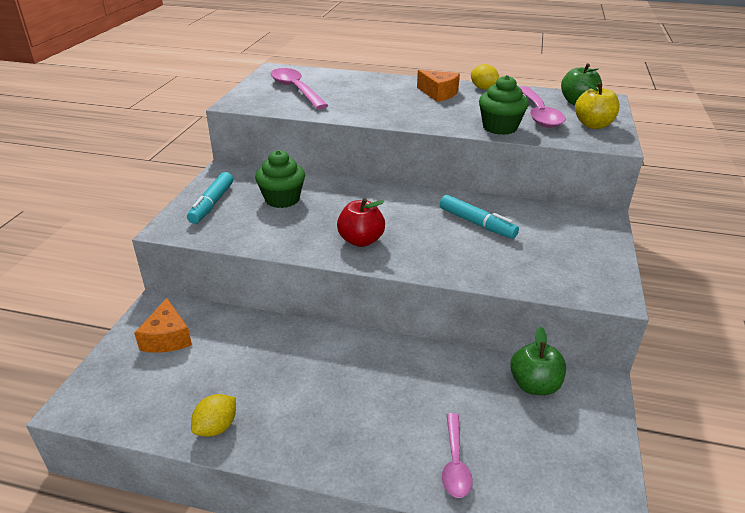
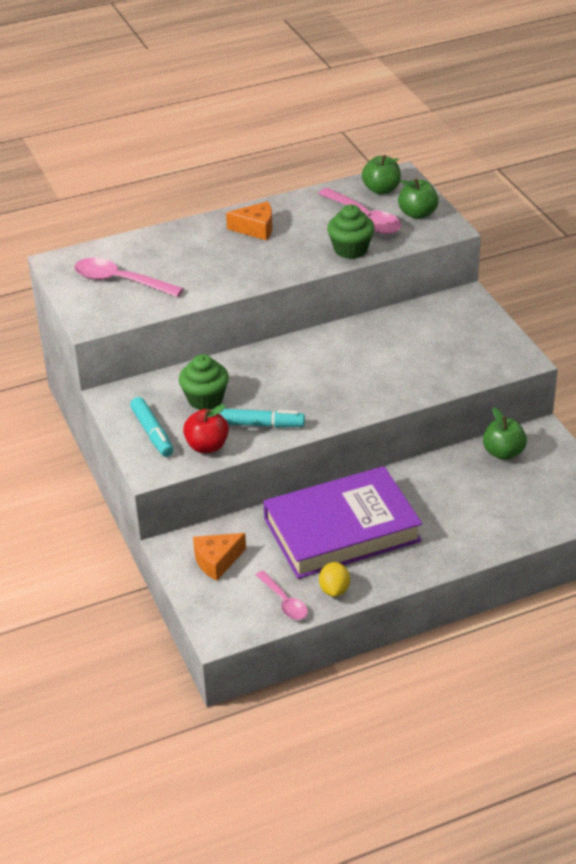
camera: 35 degrees left, 5 degrees up
(167, 338) = (217, 561): orange cheese -> orange cheese turned 105 degrees clockwise
(296, 371) = (341, 529): none -> purple book
(361, 240) = (315, 404): red apple -> red apple (207, 446)
(455, 463) = (500, 524): pink spoon -> pink spoon (284, 602)
(477, 223) = (383, 346): turquoise marker -> turquoise marker (261, 425)
(483, 88) = (286, 204): yellow lemon -> none
(593, 125) = (417, 214): yellow apple -> green apple

